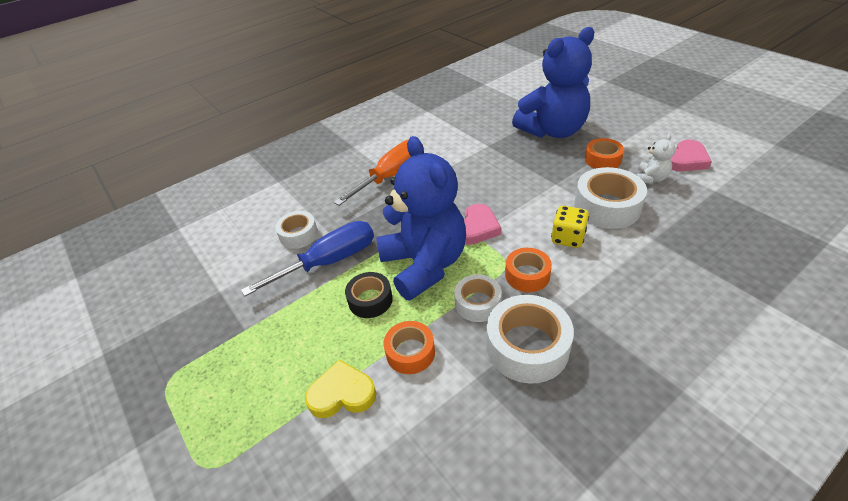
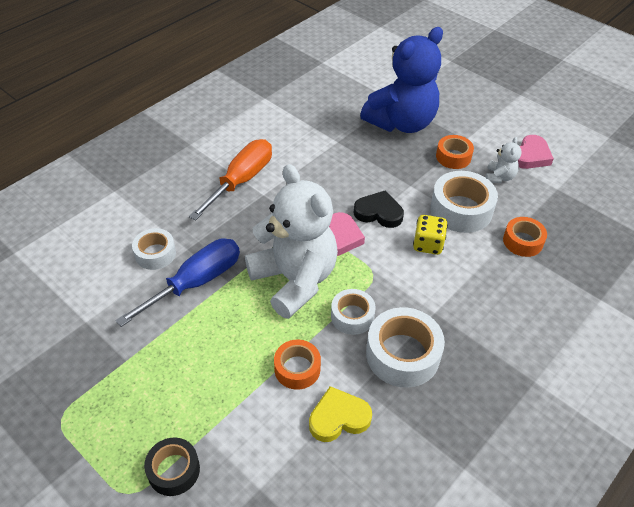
camera: 15 degrees left, 5 degrees up
(342, 393) = (241, 413): yellow heart -> yellow heart (338, 418)
(370, 300) = (248, 320): black tape -> black tape (174, 470)
(424, 265) = (294, 280): blue teddy bear -> white teddy bear
(520, 207) = (379, 212): none -> black heart
(527, 275) = (394, 285): orange tape -> orange tape (522, 241)

